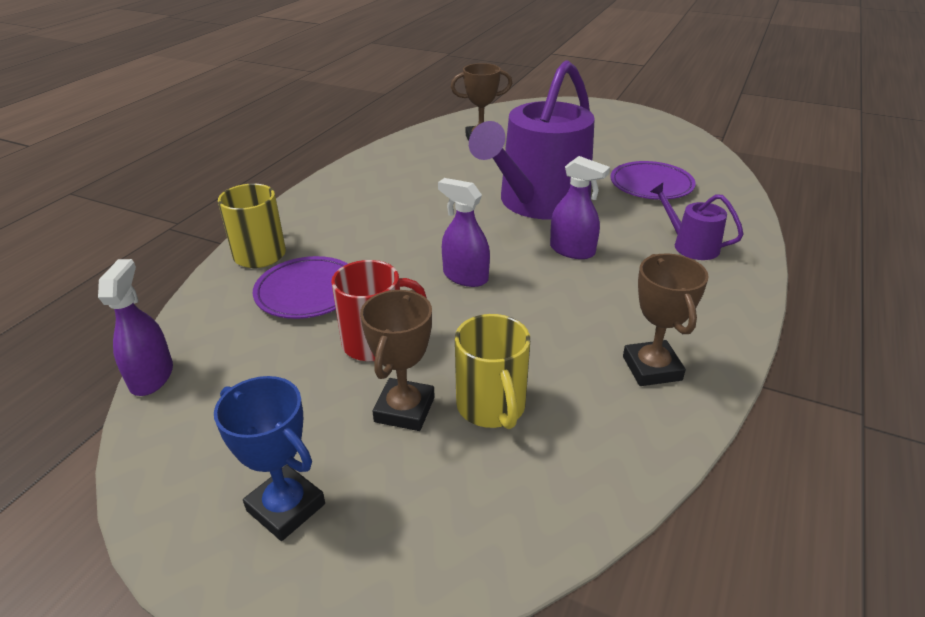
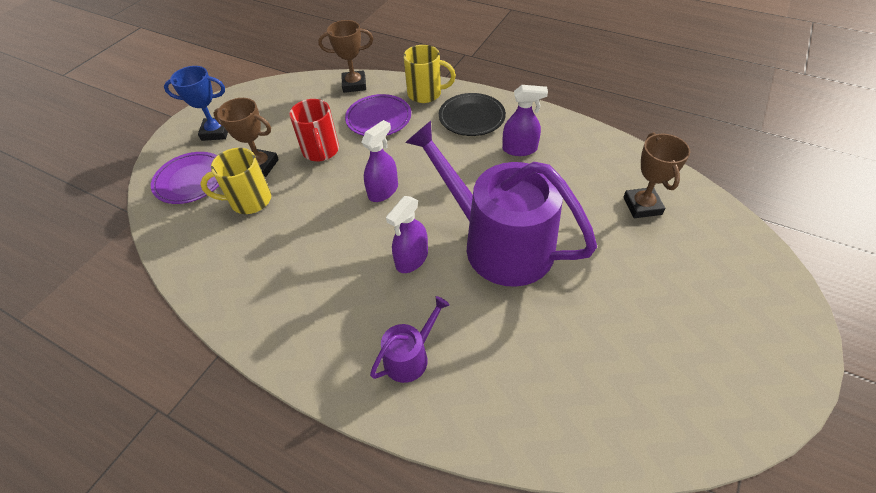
camera: 95 degrees right, 15 degrees up
(151, 376) = (316, 78): purple spray bottle -> purple spray bottle (519, 149)
(286, 507) = (216, 132): blue trophy -> blue trophy turned 45 degrees clockwise
(329, 218) = (471, 117): none -> black plate
(651, 185) = (543, 351): purple plate -> purple plate (191, 180)
(651, 368) = (254, 285): brown trophy -> brown trophy (354, 84)

